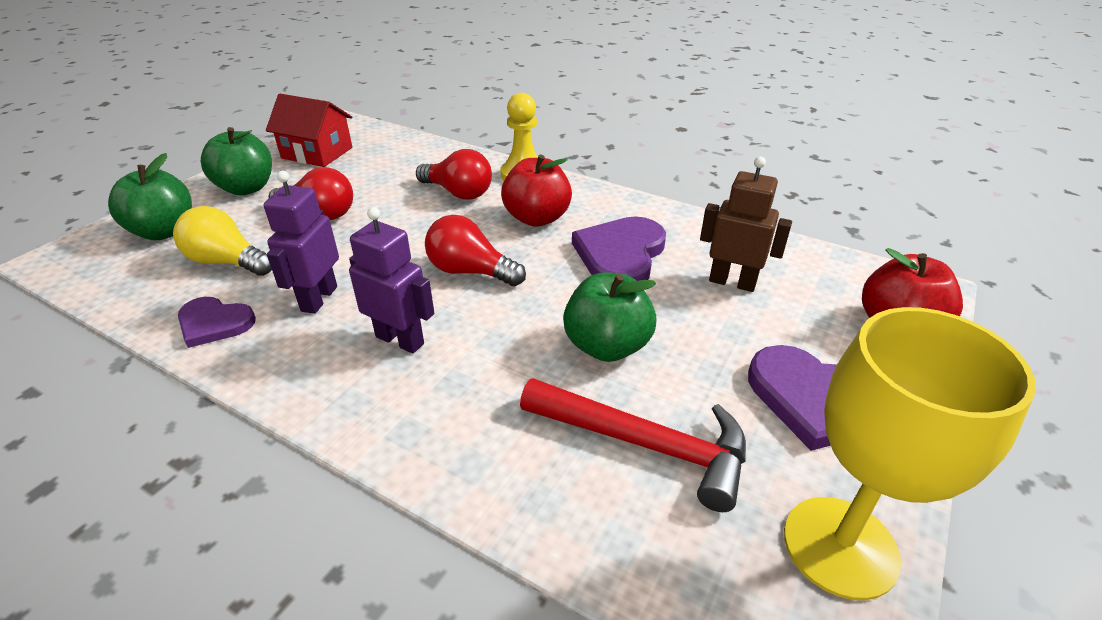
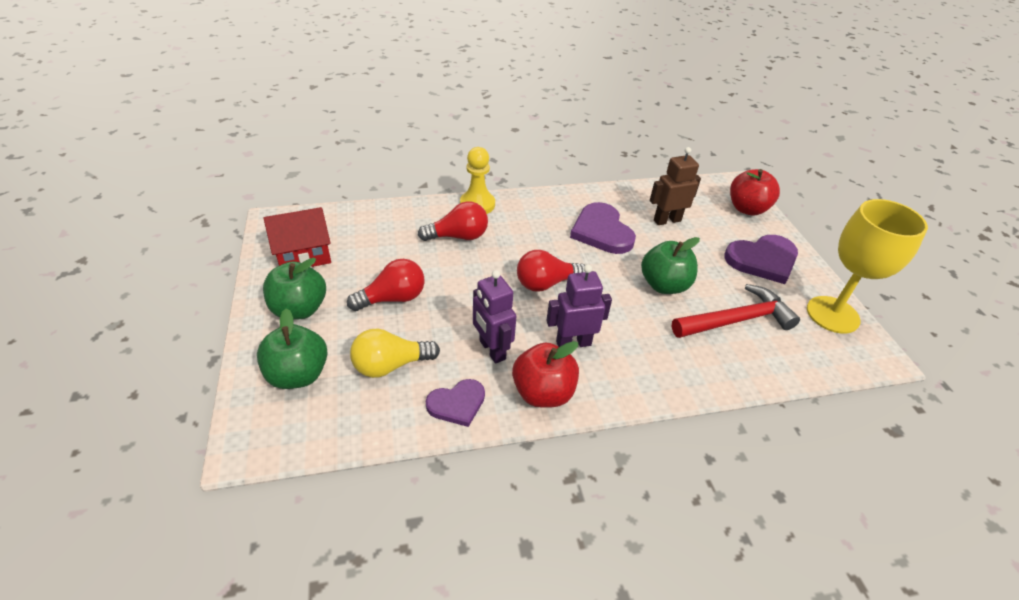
camera: 45 degrees left, 5 degrees up
(537, 218) = (529, 231): red apple -> red apple (543, 393)

